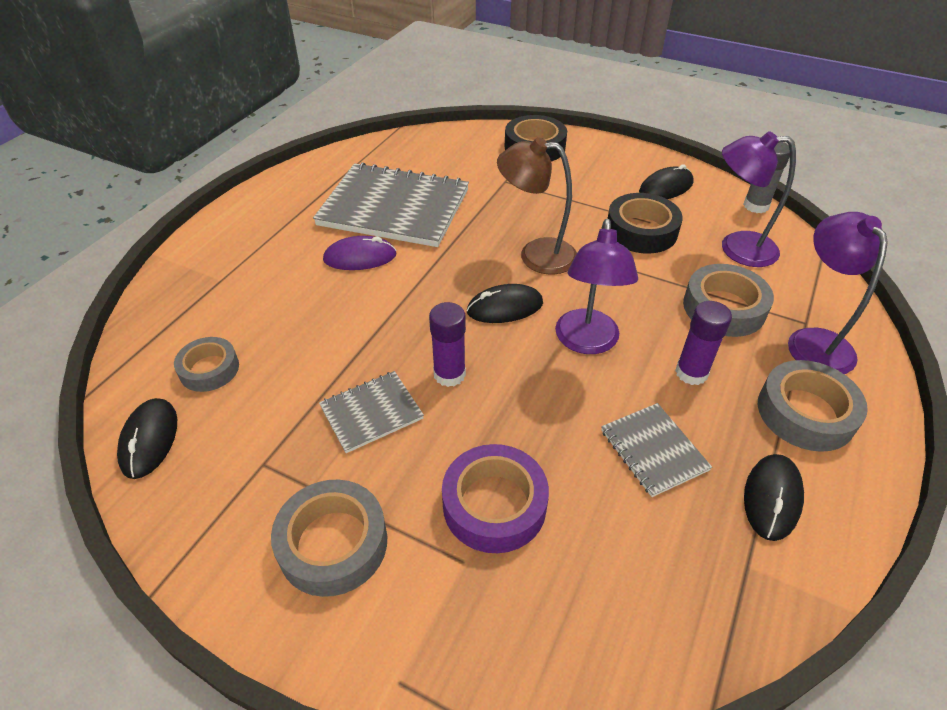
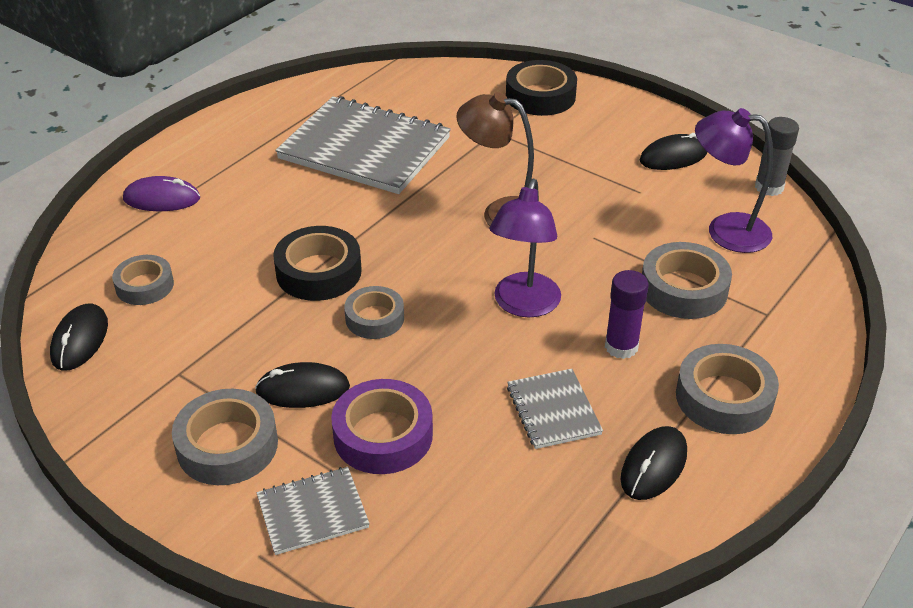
camera: 10 degrees right, 5 degrees down
(360, 257) = (315, 196): purple mouse -> purple mouse (162, 199)
(371, 412) = (289, 343): grey notebook -> grey notebook (312, 512)
(449, 374) = (374, 318): purple glue stick -> grey tape
(505, 307) = (450, 262): black mouse -> black mouse (303, 389)
(641, 231) = (626, 201): black tape -> black tape (319, 272)
(813, 341) = (766, 333): purple lamp -> none

